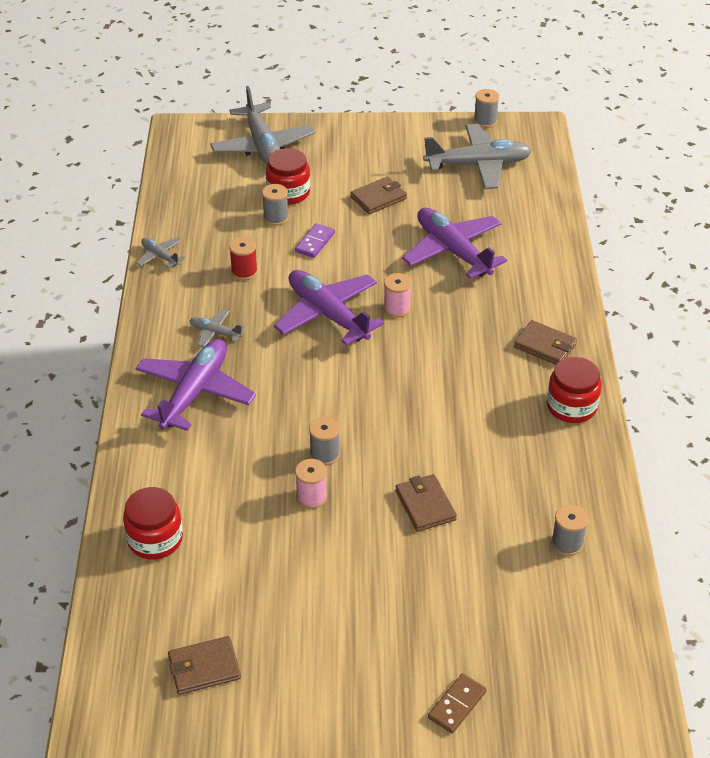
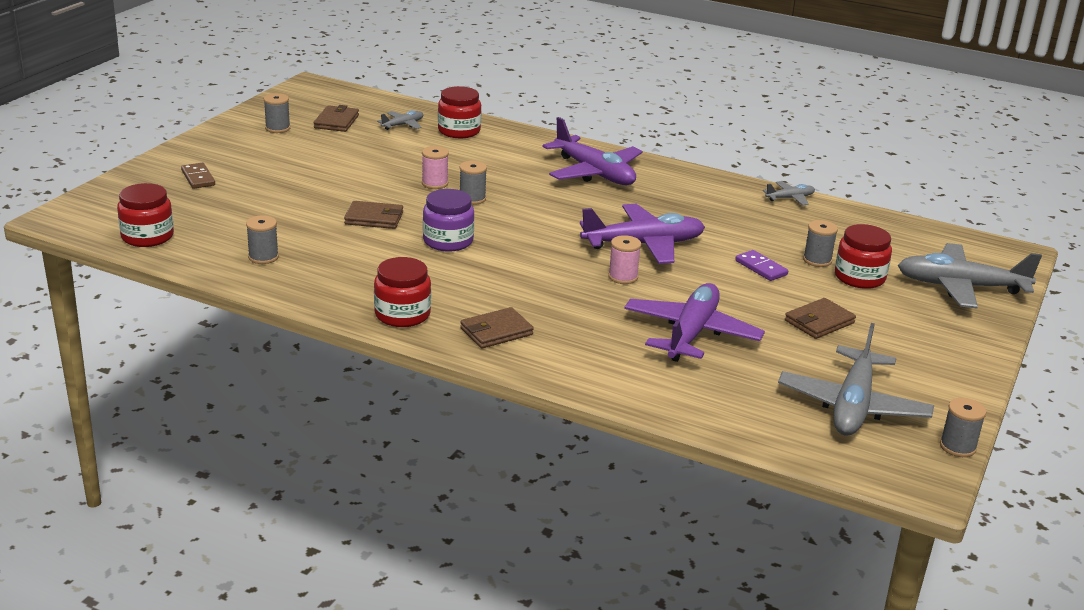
camera: 115 degrees right, 15 degrees down
(215, 332) = (661, 195): grey plane -> grey plane (403, 125)
(244, 272) = (738, 226): red spool -> none
(266, 716) = (277, 128): none -> grey spool
(378, 198) = (819, 322): brown wallet -> brown wallet turned 60 degrees clockwise
(425, 434) = (448, 241): none -> purple jar
(453, 251) = (691, 334): purple plane -> purple plane turned 60 degrees counterclockwise
(611, 657) = (147, 236): none -> red jar

